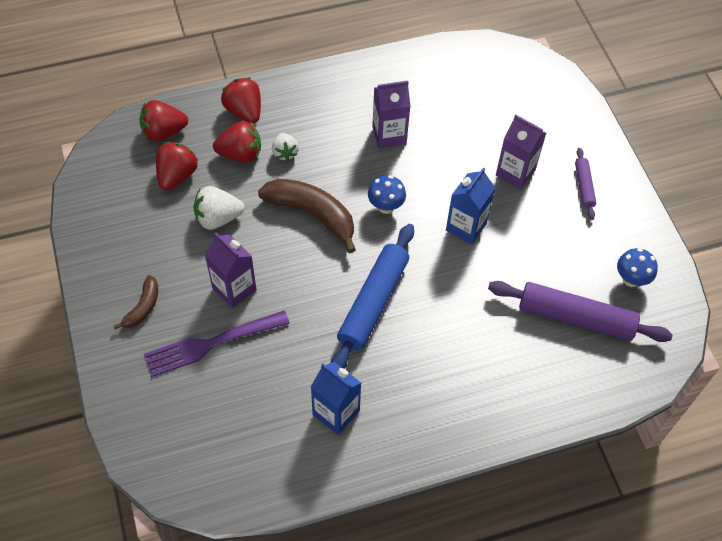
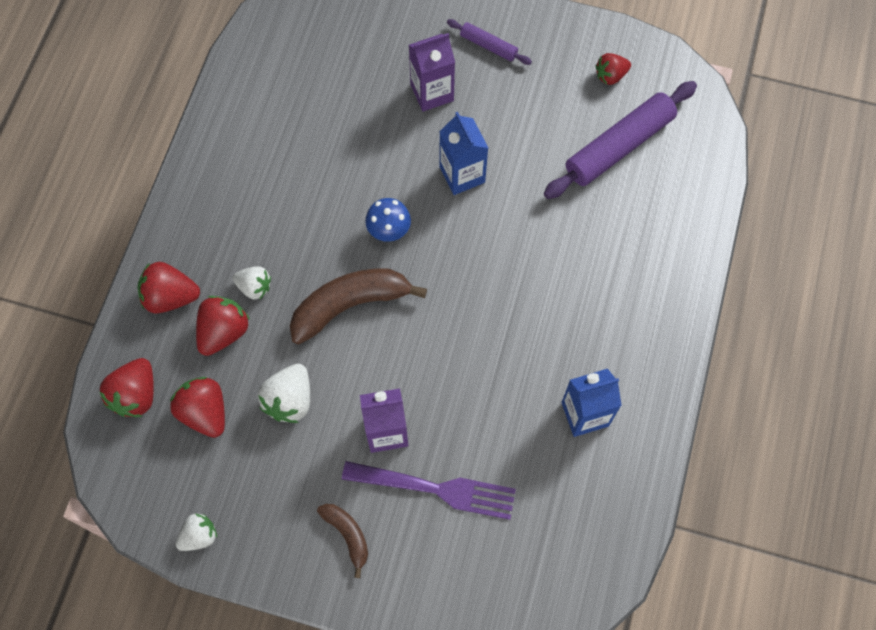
camera: 55 degrees left, 10 degrees up
(89, 221) = (199, 536): none -> white strawberry
(211, 344) = (436, 489): purple fork -> purple fork turned 90 degrees counterclockwise
(373, 303) = (489, 309): blue rolling pin -> none
(389, 135) = (306, 175): purple carton -> none
(631, 279) = (610, 76): blue mushroom -> red strawberry

